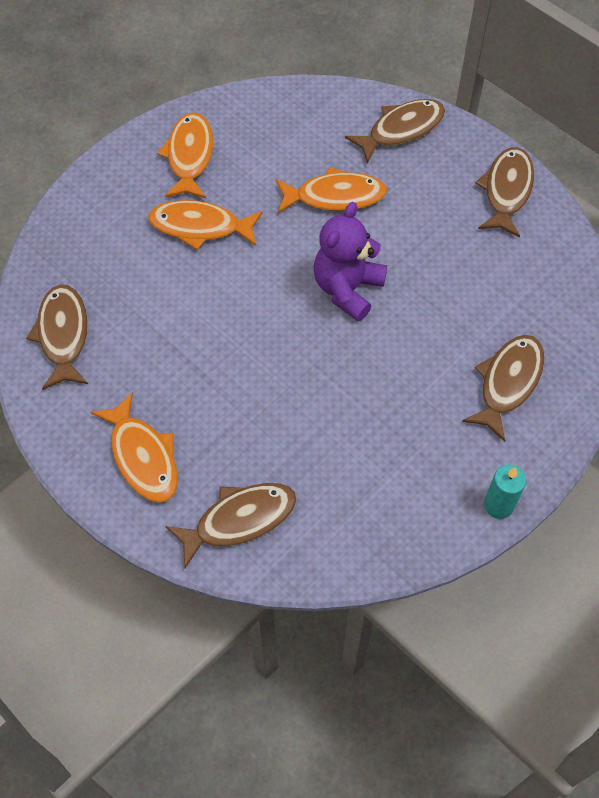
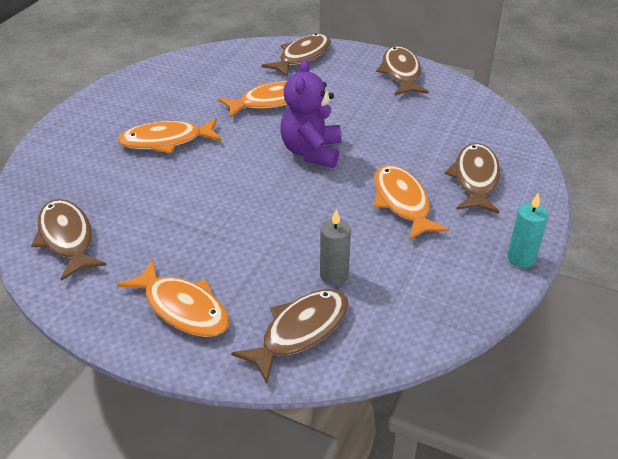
camera: 20 degrees left, 20 degrees down
(189, 156) = (137, 102): orange fish -> orange fish (402, 202)
(299, 464) = (334, 275): none -> grey candle

